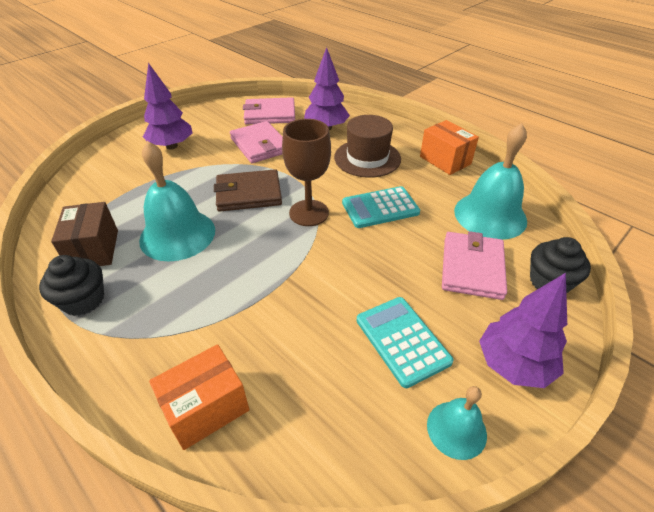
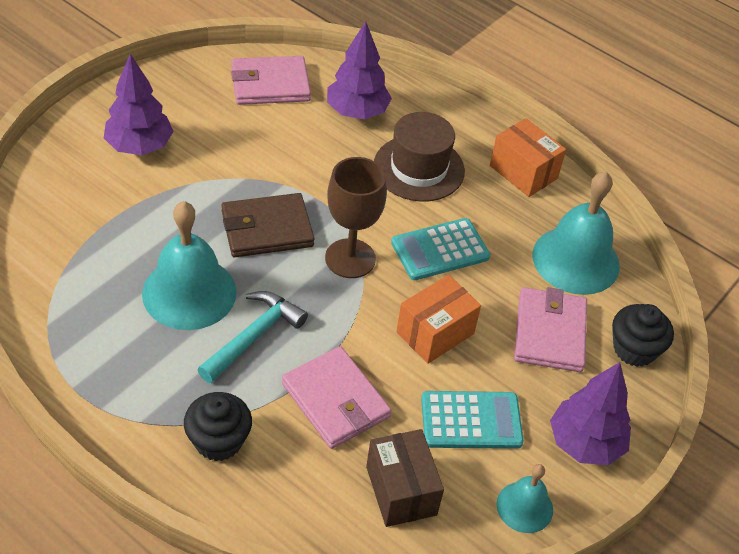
camera: 10 degrees left, 5 degrees up
(83, 300) = (102, 382): black cupcake -> black cupcake (218, 441)
(94, 249) = (90, 315): brown box -> brown box (401, 490)
(206, 408) = (276, 495): orange box -> orange box (435, 333)
(220, 267) = (254, 337): none -> turquoise hammer
(260, 145) = (266, 144): pink wallet -> pink wallet (335, 400)
(402, 340) = (471, 421): turquoise calculator -> turquoise calculator turned 120 degrees clockwise

